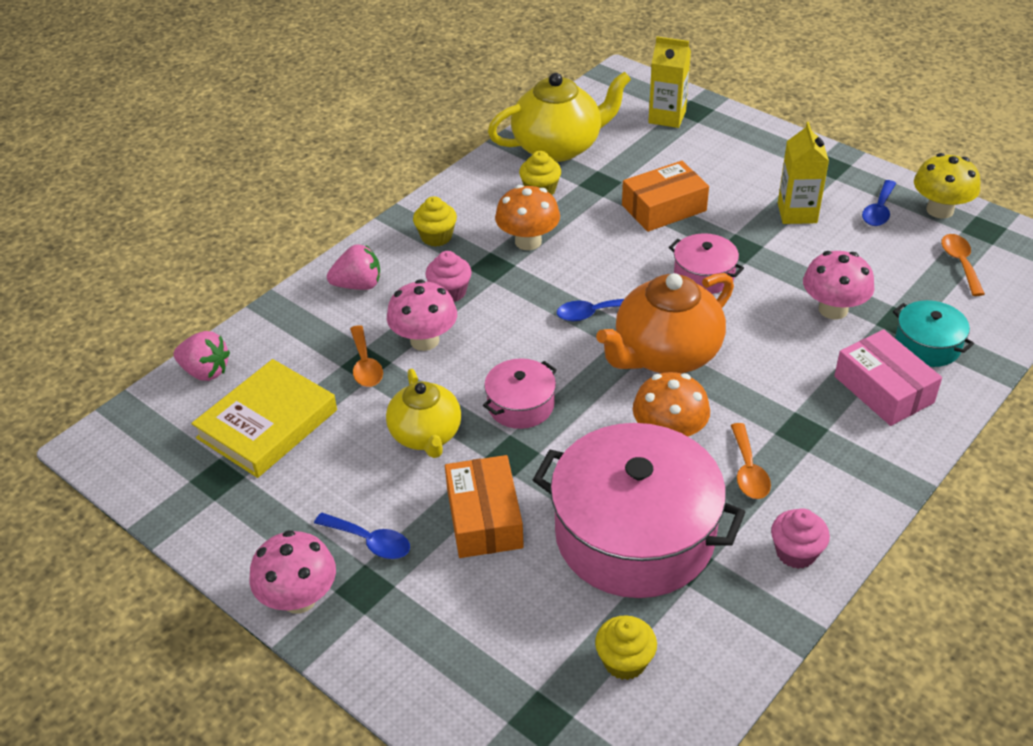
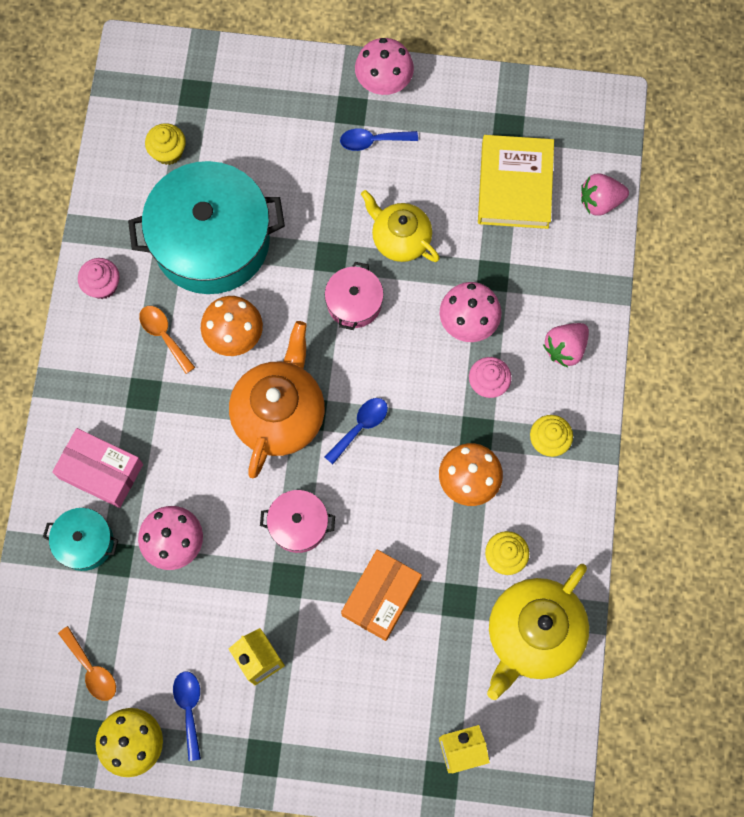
camera: 145 degrees right, 30 degrees up
(365, 365) = (492, 274): orange spoon -> none
(484, 518) = (314, 198): orange box -> none
(635, 534) = (211, 241): pink pot -> turquoise pot

